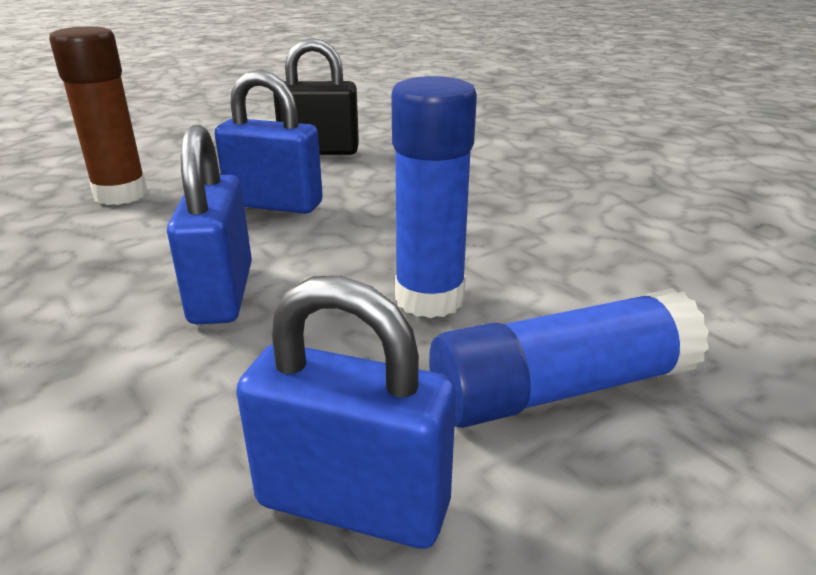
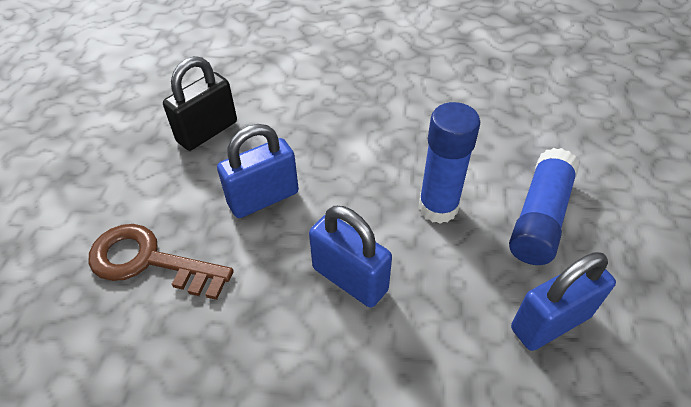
camera: 45 degrees left, 20 degrees up
(121, 195) = (149, 261): brown glue stick -> brown key

